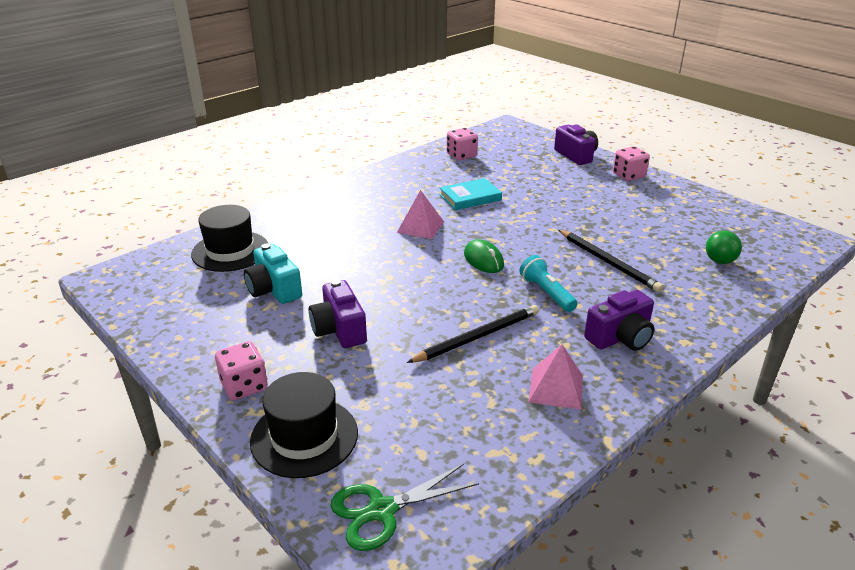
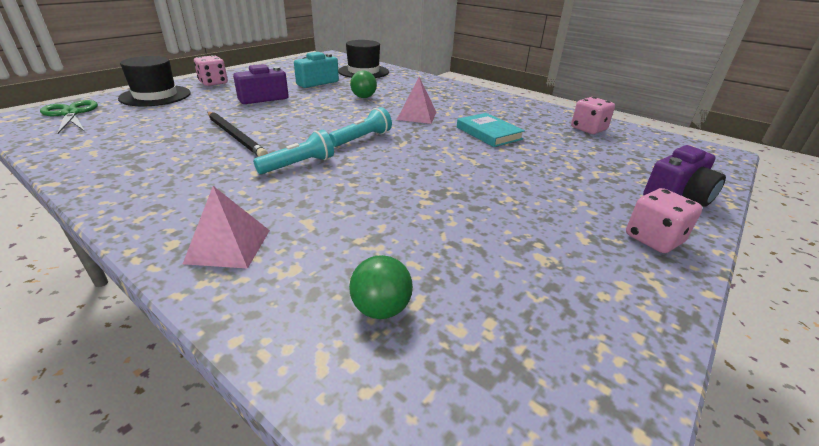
camera: 80 degrees right, 0 degrees up
(351, 255) = (363, 97): none -> green ball
(483, 260) = (362, 138): green mouse -> turquoise flashlight
(556, 388) = (143, 164): pink pyramid -> pink pyramid (228, 246)
(608, 262) = (364, 203): black pencil -> none
(620, 337) = (202, 200): purple camera -> none

